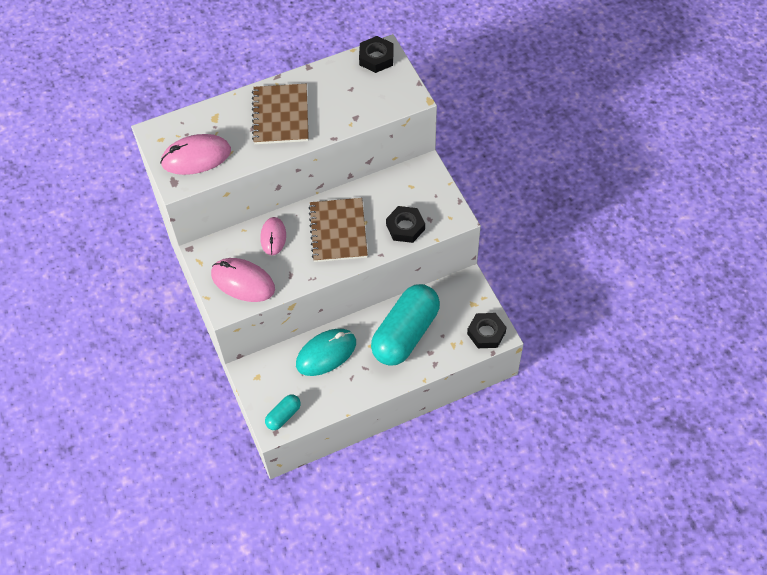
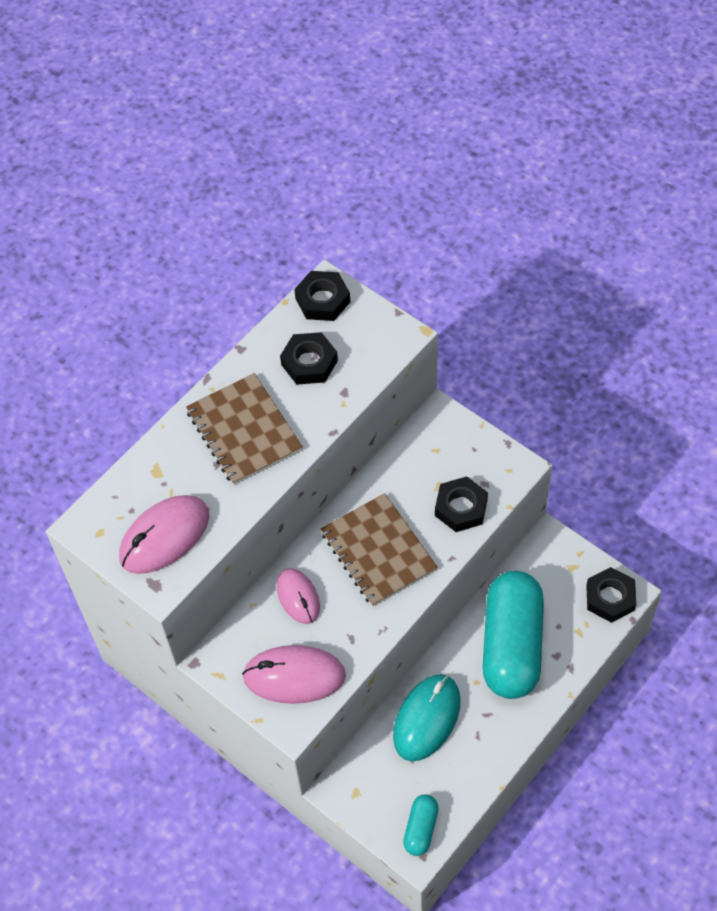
camera: 25 degrees left, 0 degrees up
(345, 91) = (309, 362): none -> black nut

